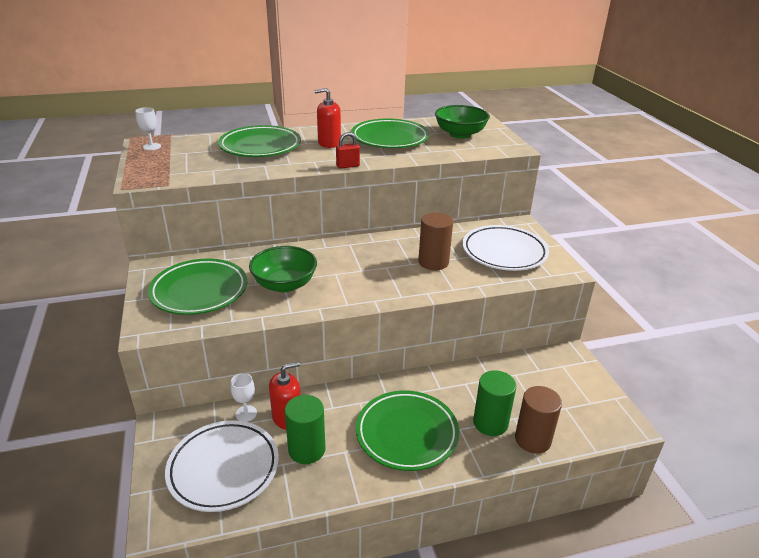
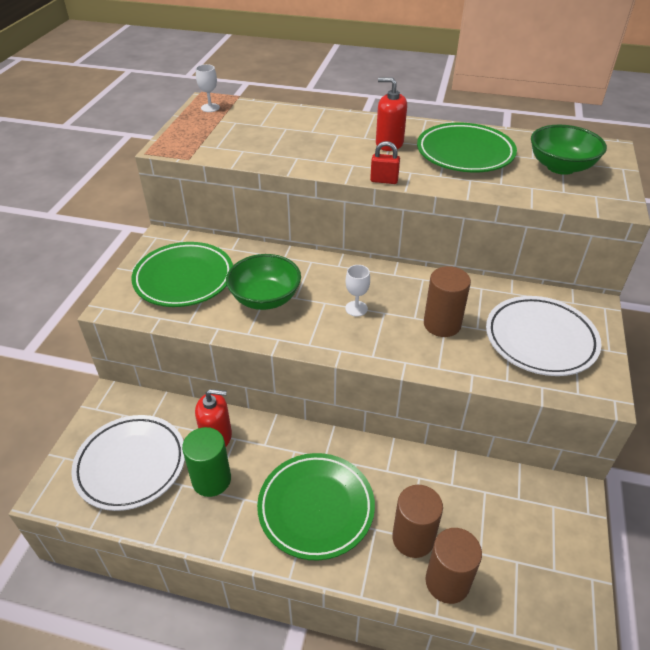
camera: 30 degrees right, 10 degrees up
(246, 413) = (185, 416): white goblet -> white goblet (356, 308)
(260, 146) = (312, 131): green plate -> none
(490, 423) = (413, 538): green cylinder -> brown cylinder

